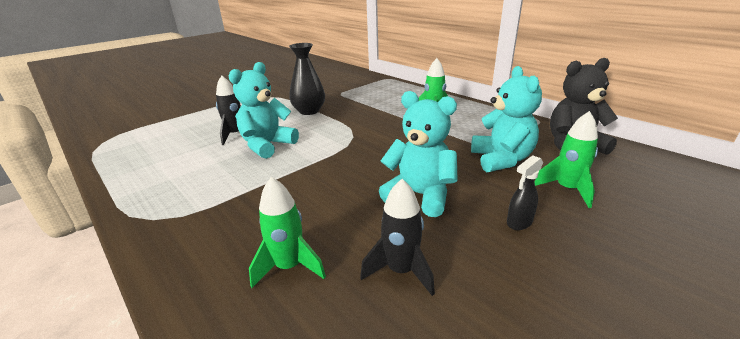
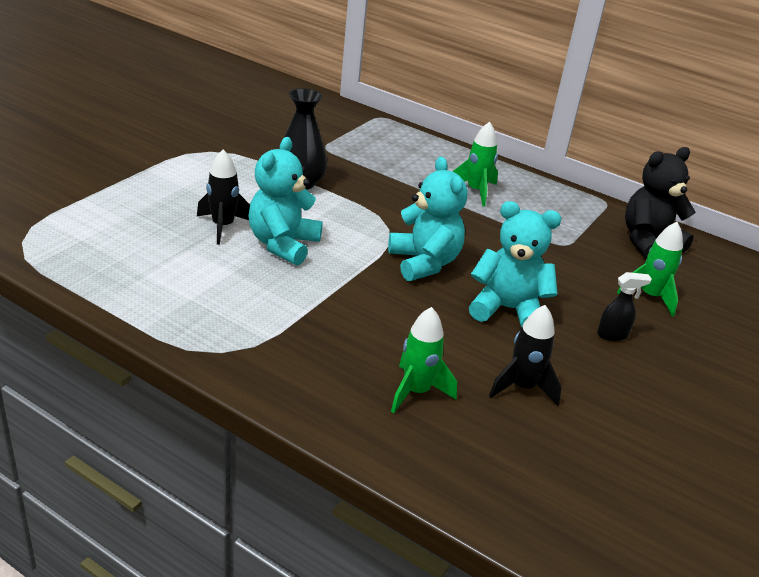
camera: 20 degrees left, 5 degrees up
(501, 160) = (577, 261): turquoise teddy bear -> turquoise teddy bear (424, 263)
(519, 222) = (612, 335): black spray bottle -> black spray bottle turned 135 degrees counterclockwise

